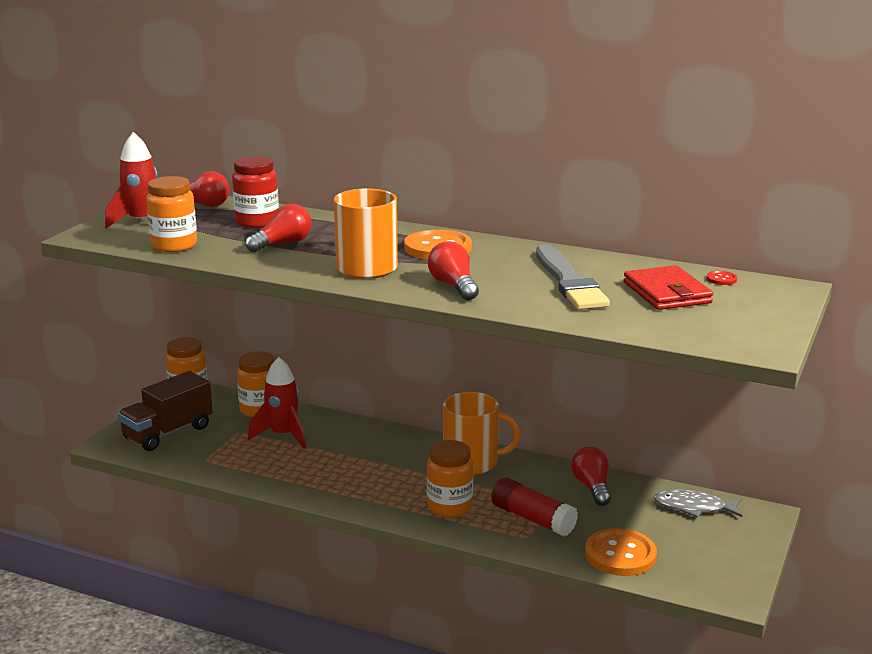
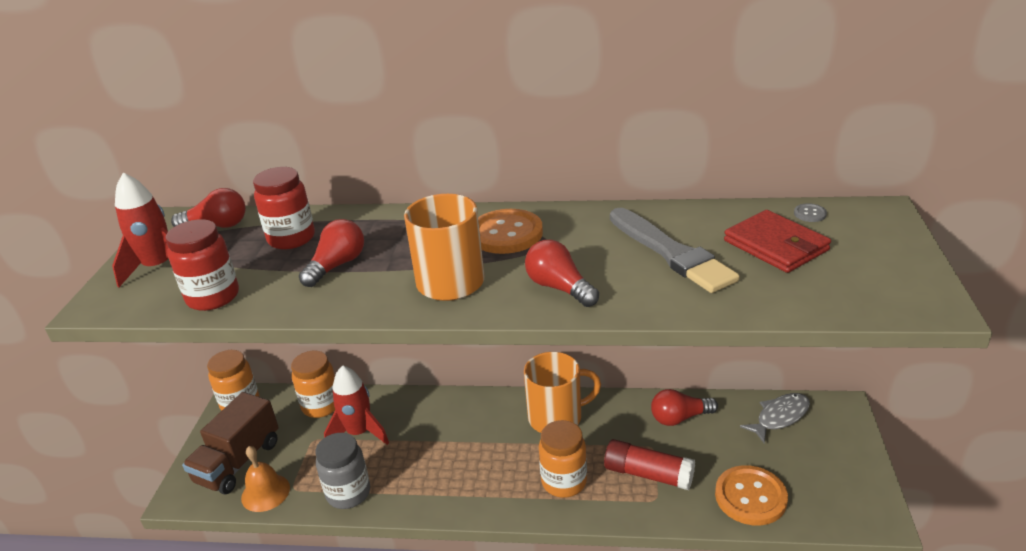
camera: 15 degrees left, 10 degrees up
(174, 245) = (213, 297): orange jar -> red jar
(181, 457) = (265, 492): none -> orange bell
(252, 473) = (348, 493): none -> grey jar
(592, 487) = (679, 418): red light bulb -> red light bulb turned 75 degrees counterclockwise
(694, 507) = (779, 417): grey fish -> grey fish turned 150 degrees clockwise
(721, 279) = (810, 214): red button -> grey button

